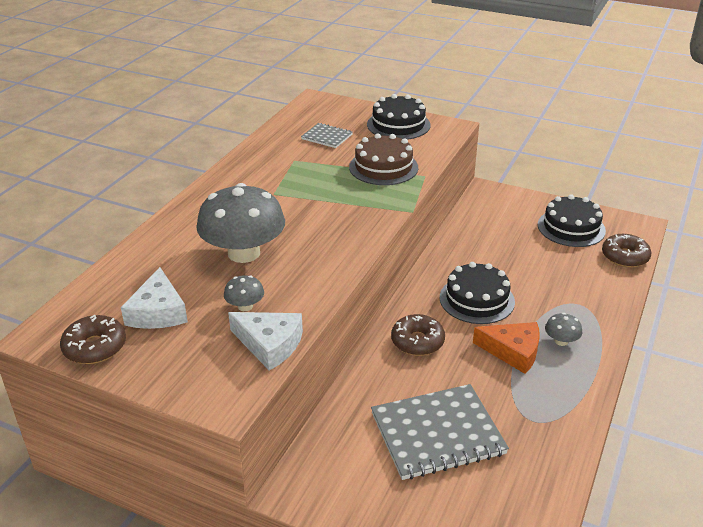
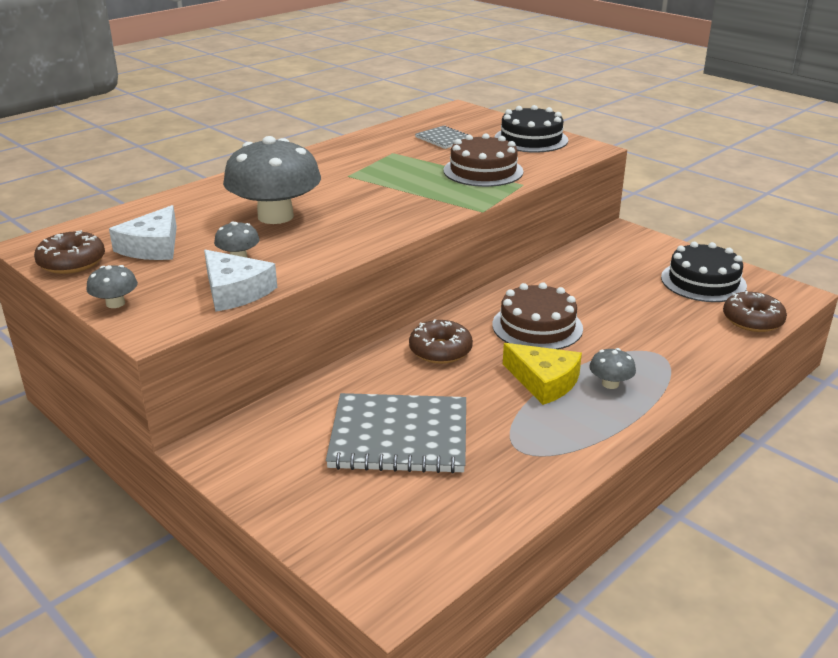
camera: 20 degrees right, 5 degrees down
(173, 384) = (115, 303): none -> grey mushroom
(477, 299) = (537, 326): black cake -> brown cake
(513, 351) = (544, 381): orange cheese -> yellow cheese

